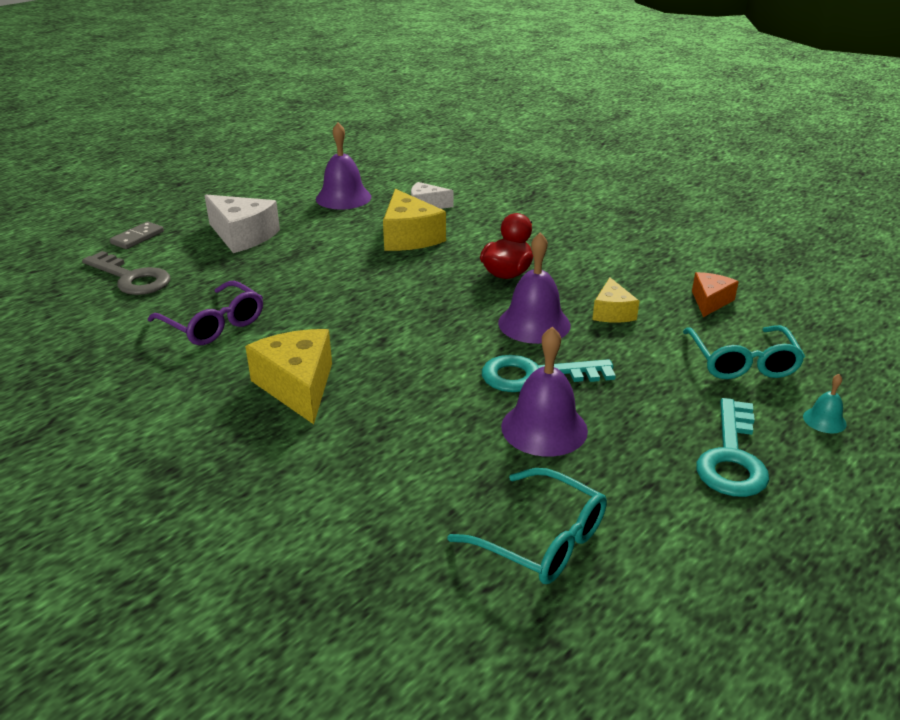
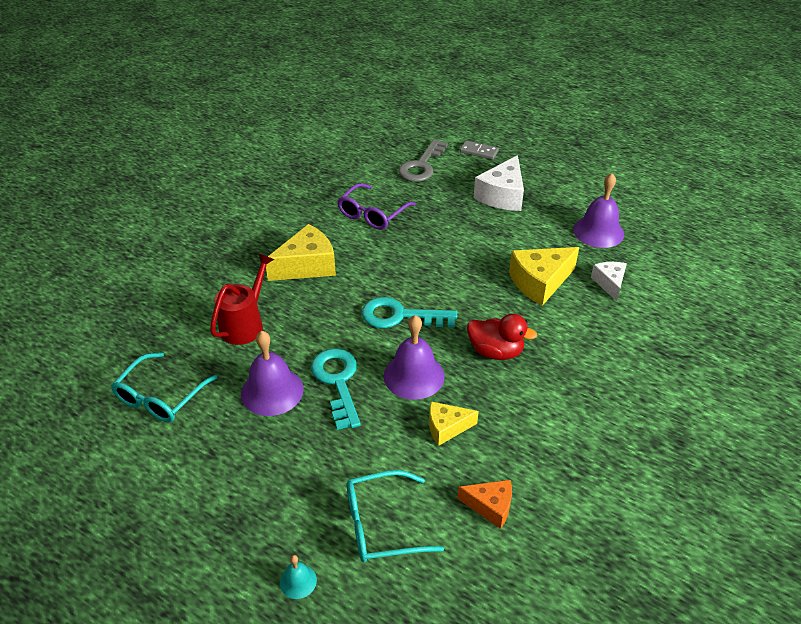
camera: 80 degrees right, 10 degrees up
(403, 449) = (245, 324): none -> red watering can
(731, 457) = (244, 505): turquoise key -> turquoise key (400, 316)

